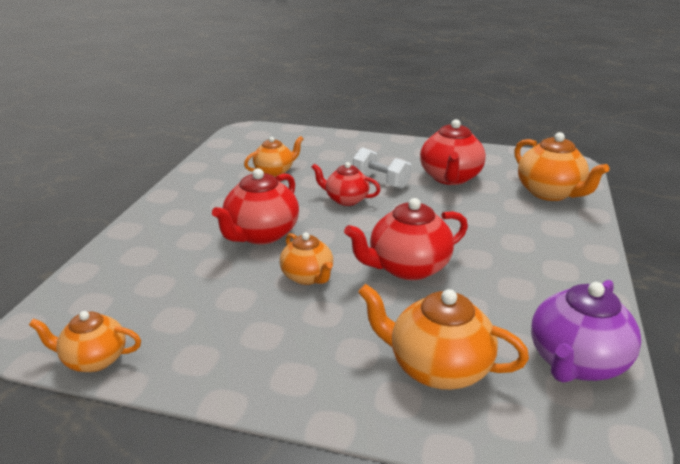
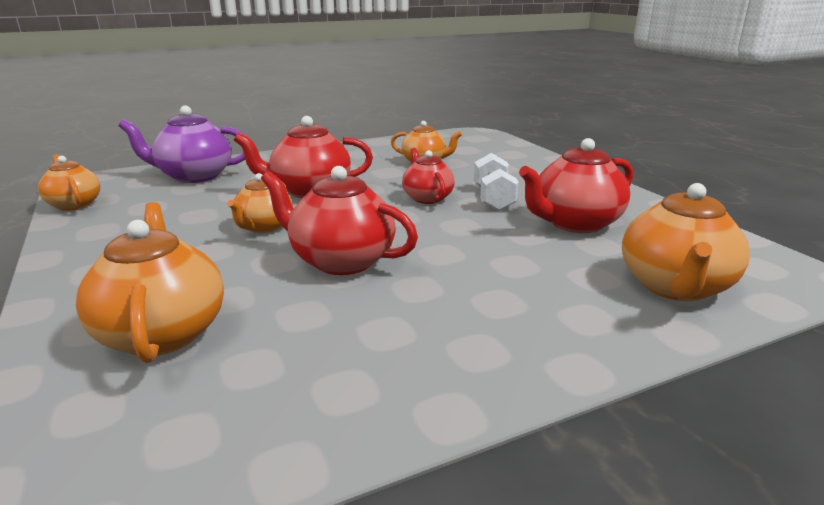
camera: 50 degrees right, 5 degrees down
(576, 362) = (252, 426): purple teapot -> purple teapot (194, 176)

